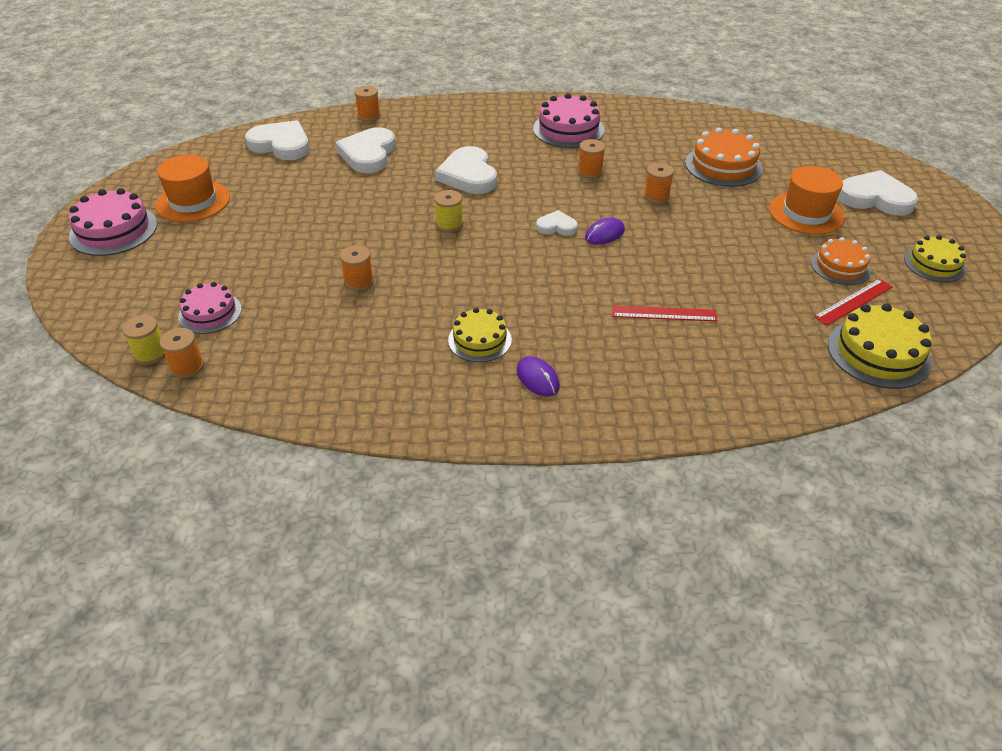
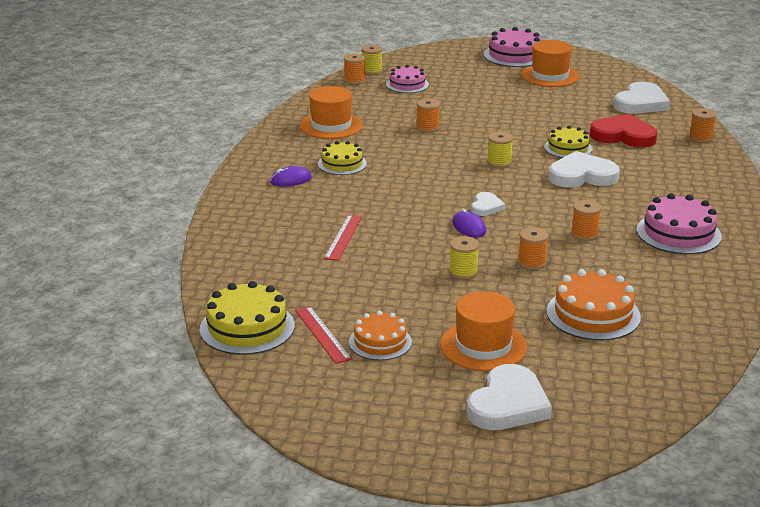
camera: 100 degrees right, 15 degrees down
(359, 367) = (331, 125): none -> orange hat
(368, 154) = (623, 136): white heart -> red heart
(694, 231) = (463, 272): none -> yellow spool
(934, 264) = (365, 405): yellow cake -> yellow cake (568, 148)

